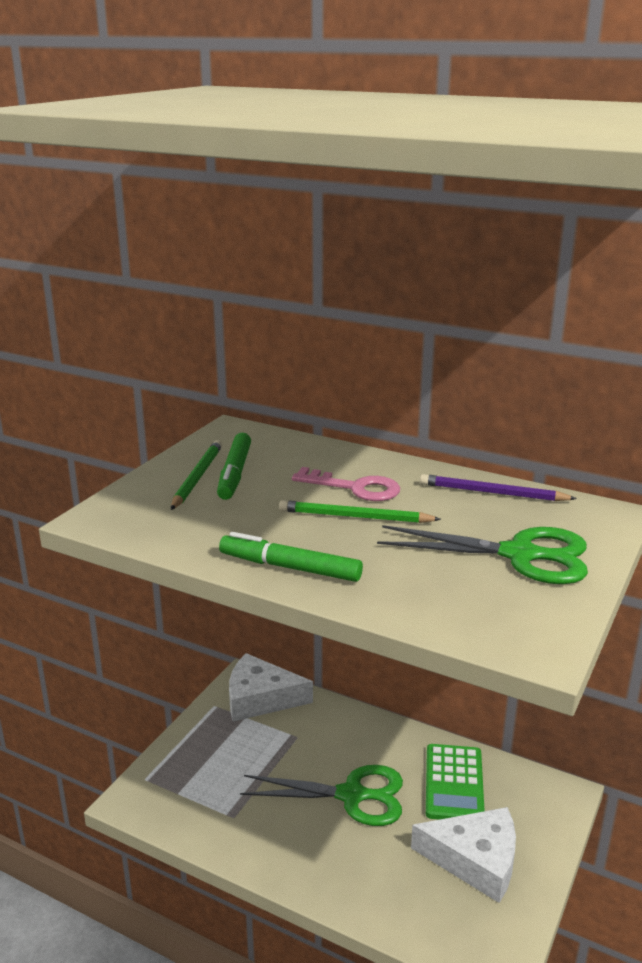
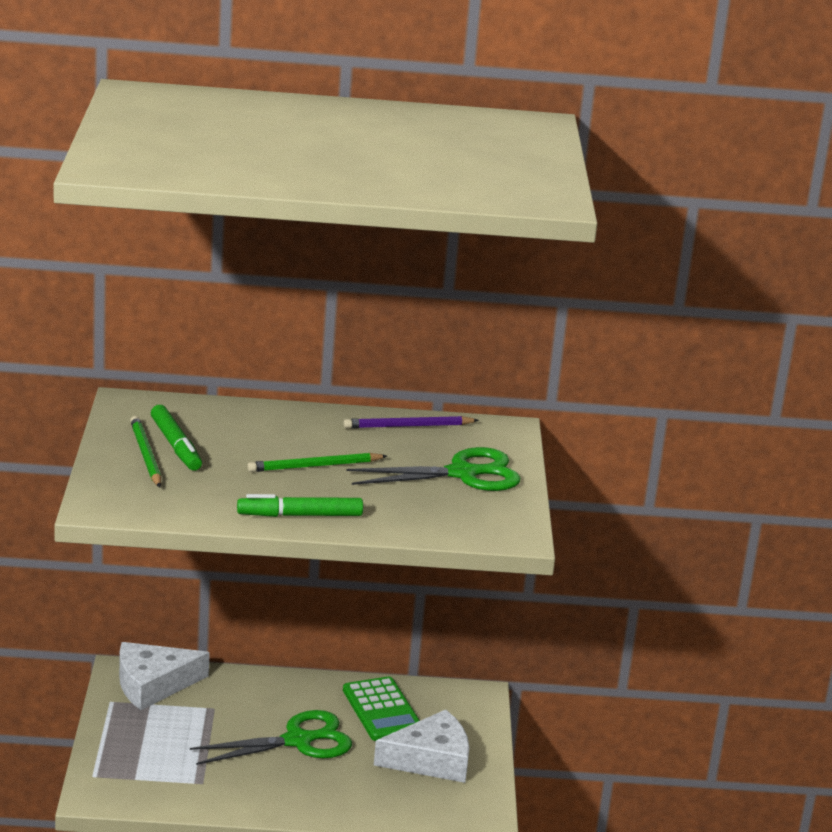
camera: 30 degrees left, 0 degrees up
(355, 488) = (293, 441): pink key -> none

